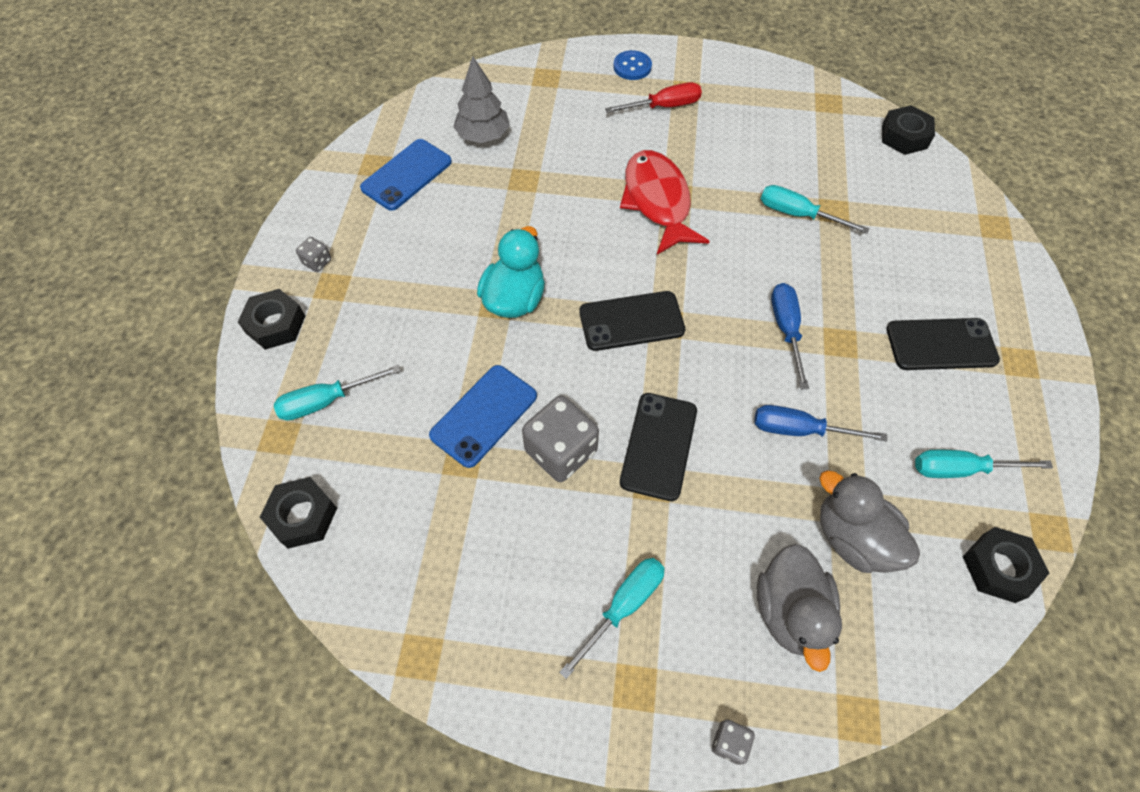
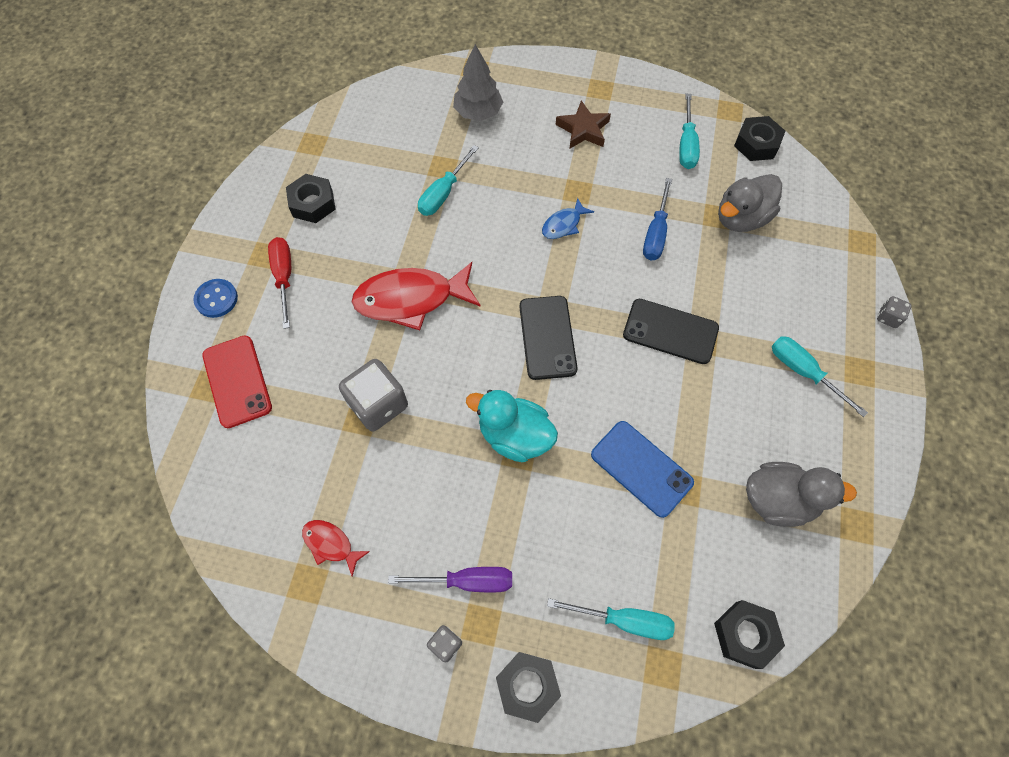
camera: 85 degrees left, 5 degrees up
(326, 401) = (624, 620): turquoise screwdriver -> turquoise screwdriver turned 60 degrees counterclockwise
(371, 272) = (467, 581): none -> purple screwdriver
(406, 175) = (331, 544): blue phone -> red fish
(483, 136) = (286, 458): grey tree -> grey tree (478, 112)
(553, 93) = (237, 381): none -> red phone
(561, 451) = (676, 406): grey dice -> grey dice (378, 404)
(786, 329) = (563, 224): blue screwdriver -> blue fish
(790, 611) = (796, 266): grey duck -> grey duck (778, 500)
(904, 136) = (367, 100): black nut -> black nut (312, 203)
(941, 344) = (583, 129): black phone -> brown star

